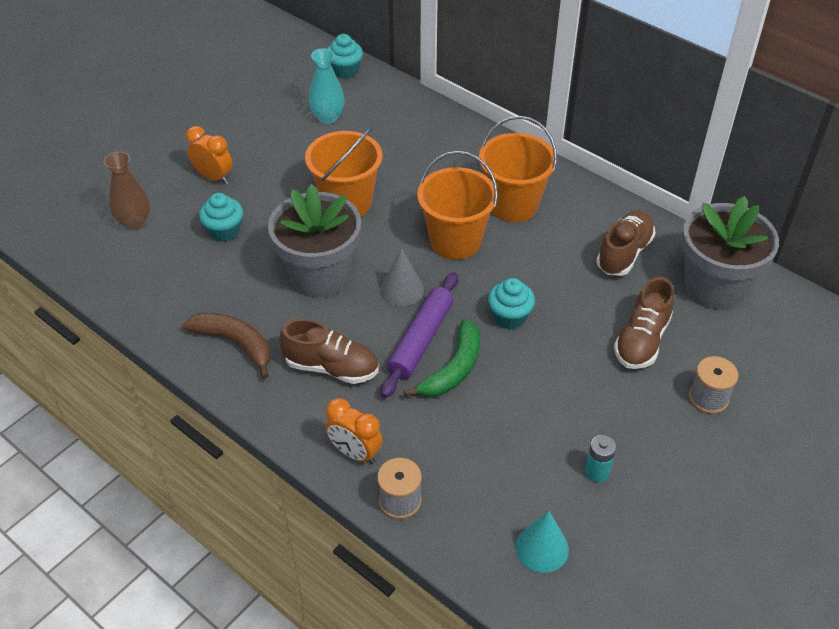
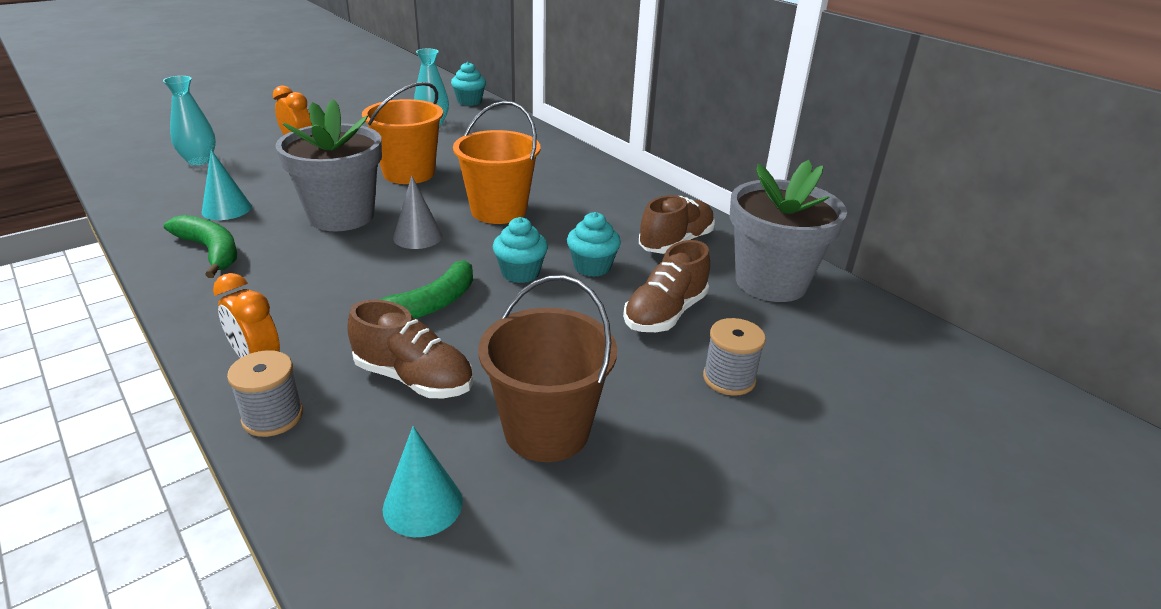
camera: 10 degrees right, 15 degrees down
(134, 222) = (199, 160): brown vase -> turquoise vase
(210, 287) = (226, 209): none -> turquoise cone
(224, 231) = (276, 176): turquoise cupcake -> turquoise cupcake (592, 267)
(235, 343) = (211, 251): brown banana -> green banana
(331, 367) = (294, 284): brown shoe -> brown shoe (414, 378)
(421, 340) = (409, 277): purple rolling pin -> none
(513, 205) = (574, 195): orange bucket -> none
(597, 472) = (546, 430): turquoise battery -> brown bucket

